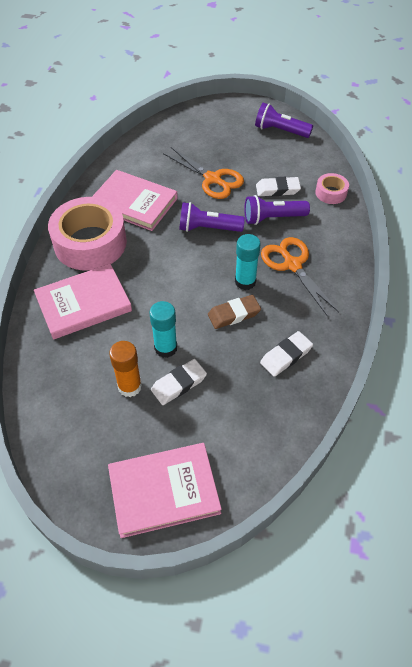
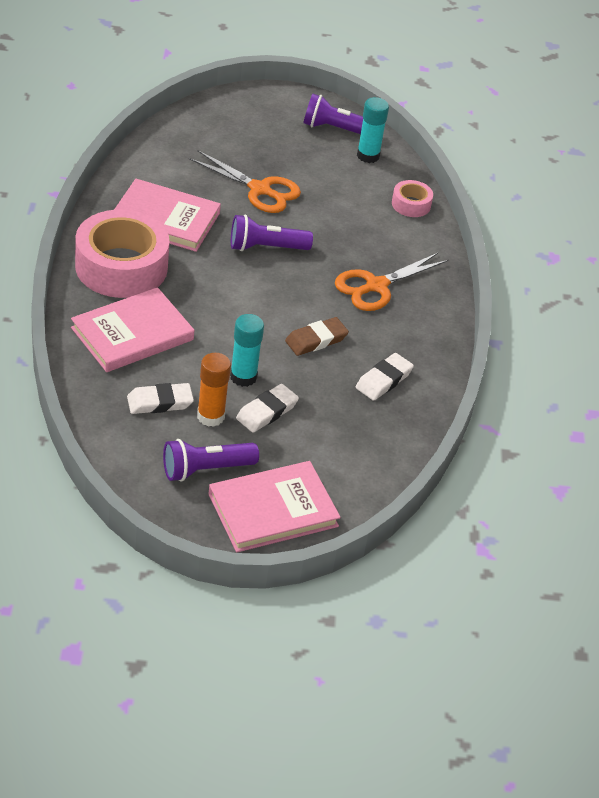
camera: 15 degrees left, 10 degrees down
(245, 282) = (323, 305): turquoise glue stick -> turquoise glue stick (368, 156)
(273, 218) = (344, 234): purple flashlight -> purple flashlight (206, 469)
(277, 189) = (344, 201): white eraser -> white eraser (160, 402)
(292, 265) = (376, 286): orange scissors -> orange scissors turned 90 degrees counterclockwise

